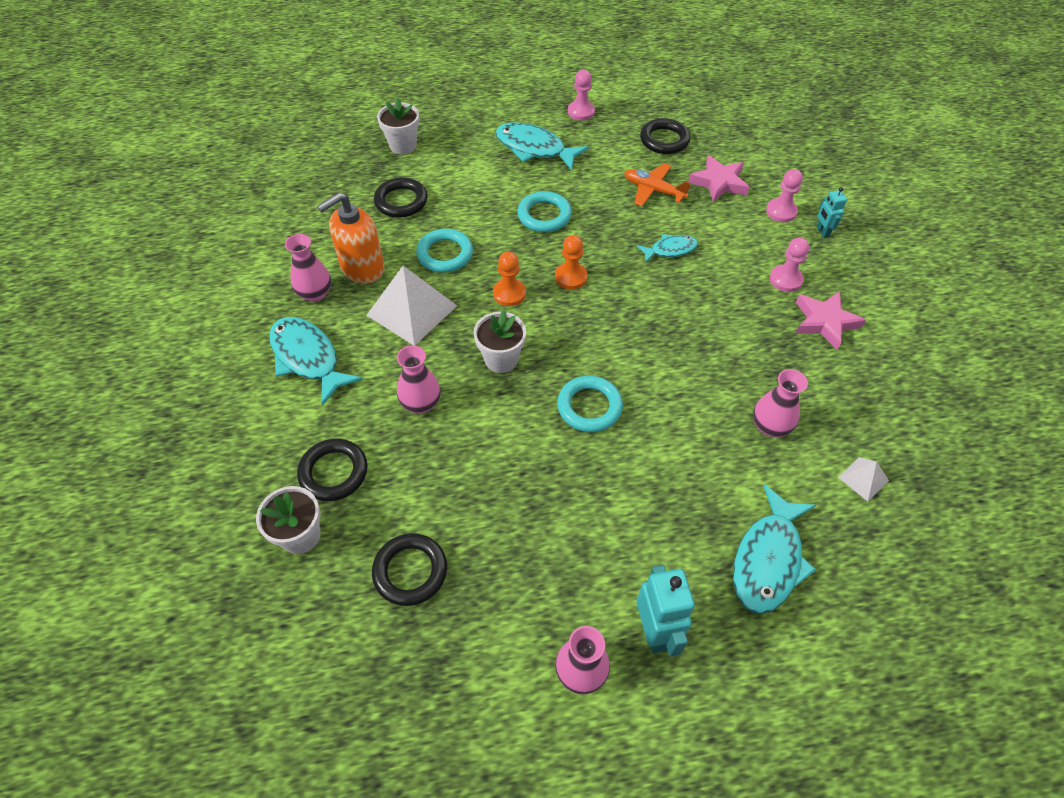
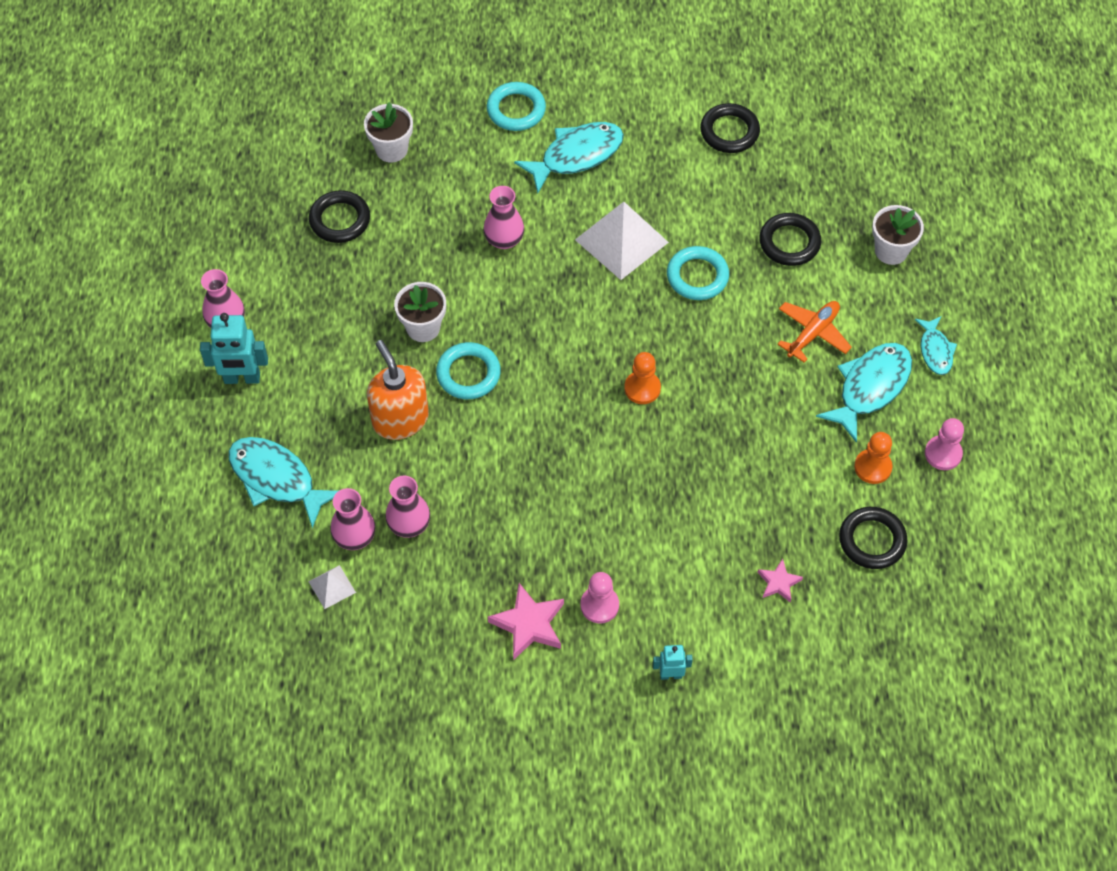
camera: 100 degrees right, 5 degrees up
(315, 293) = (660, 162): pink vase -> pink vase (355, 537)
(334, 472) = (445, 172): black ring -> black ring (729, 131)
(362, 268) = (689, 202): orange soap dispenser -> orange soap dispenser (400, 419)
(501, 359) = (542, 309): white flower pot -> white flower pot (423, 327)
(509, 293) = (629, 328): orange pawn -> orange pawn (872, 467)
(544, 215) = (745, 379): turquoise ring -> turquoise ring (516, 110)
(653, 190) = (774, 504): orange plane -> orange plane (813, 333)
(670, 250) = (668, 496): turquoise fish -> turquoise fish (935, 351)
(719, 182) = (778, 583): pink star -> pink star, size x0.58
(781, 211) = (714, 639): pink pawn -> none

